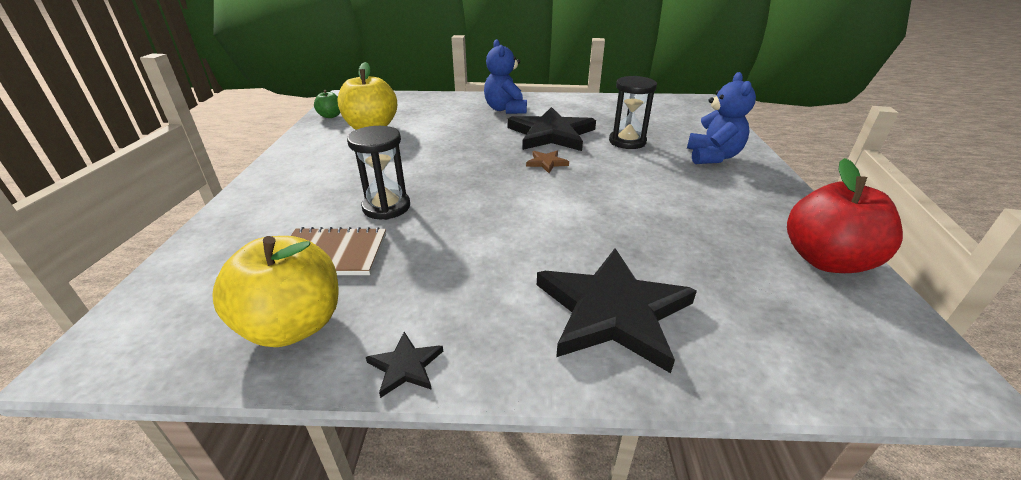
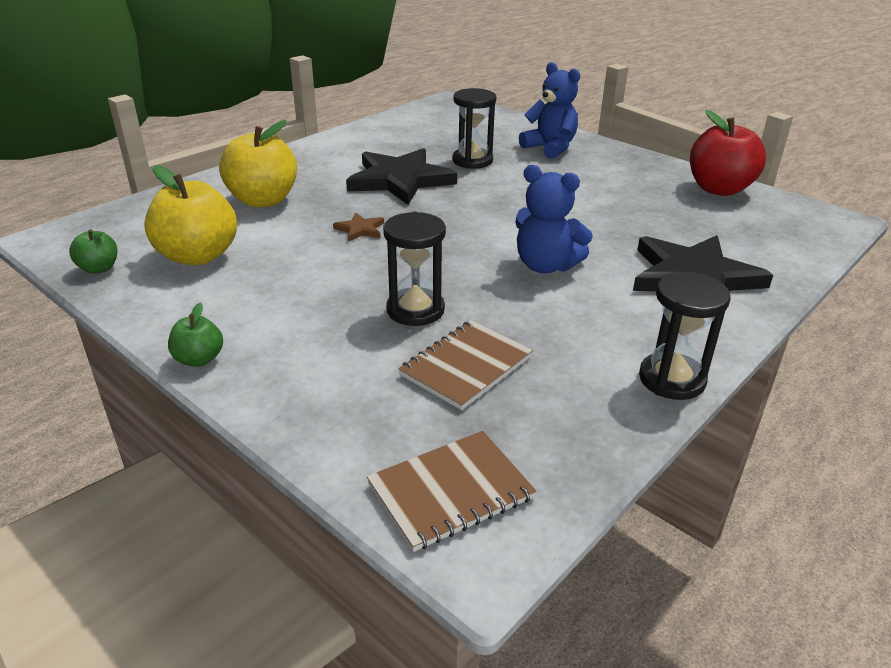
camera: 50 degrees left, 0 degrees up
(166, 311) = (450, 491): none -> brown notebook
(265, 172) = (199, 359): none -> green apple
(293, 325) = (562, 418): yellow apple -> yellow apple (263, 200)
(405, 366) = (672, 379): black star -> black hourglass
(505, 109) = (301, 174): blue teddy bear -> blue teddy bear (545, 266)
(546, 163) = (453, 207): brown star -> brown star (360, 229)

